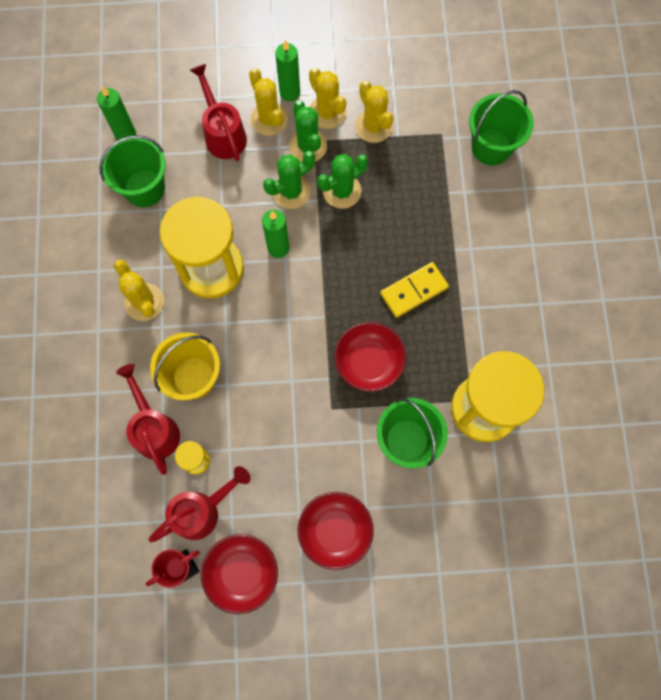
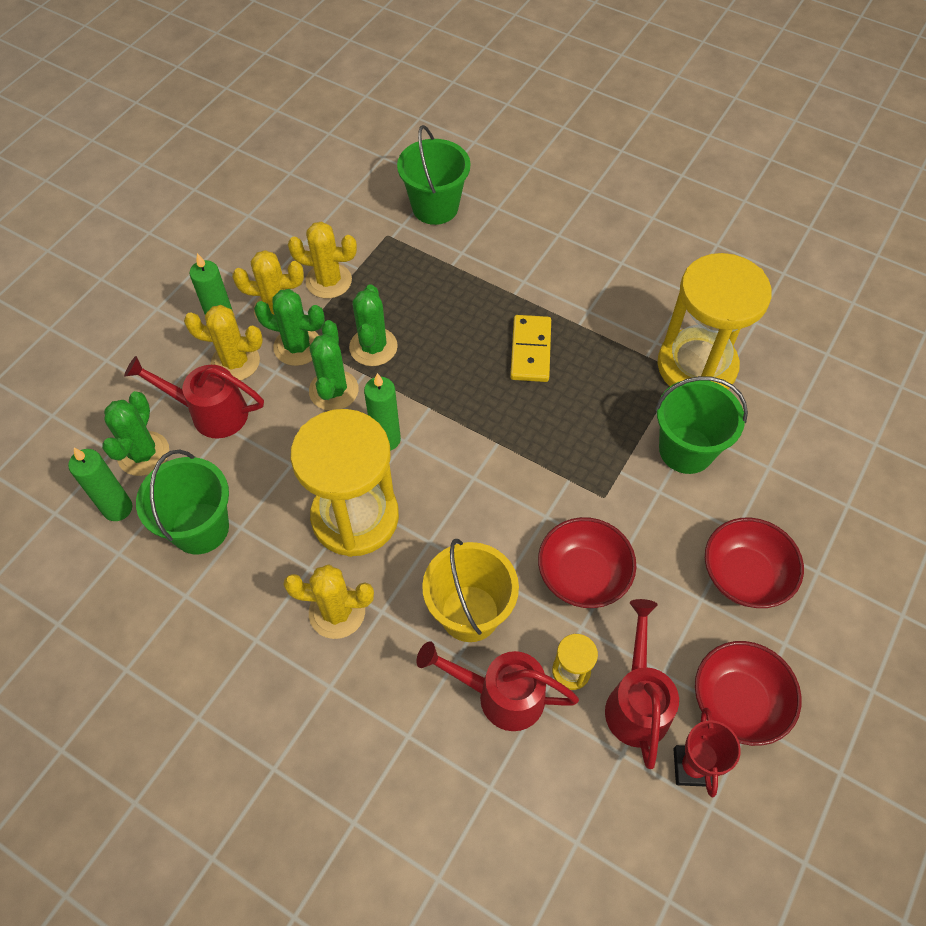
camera: 55 degrees left, 15 degrees down
(169, 119) = (143, 454): none -> green cactus
(369, 362) = (578, 433): red bowl -> red bowl (583, 575)

